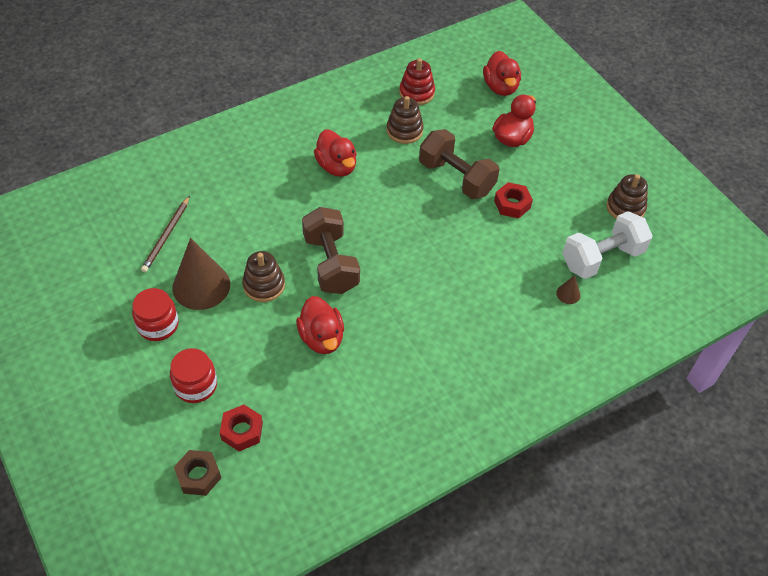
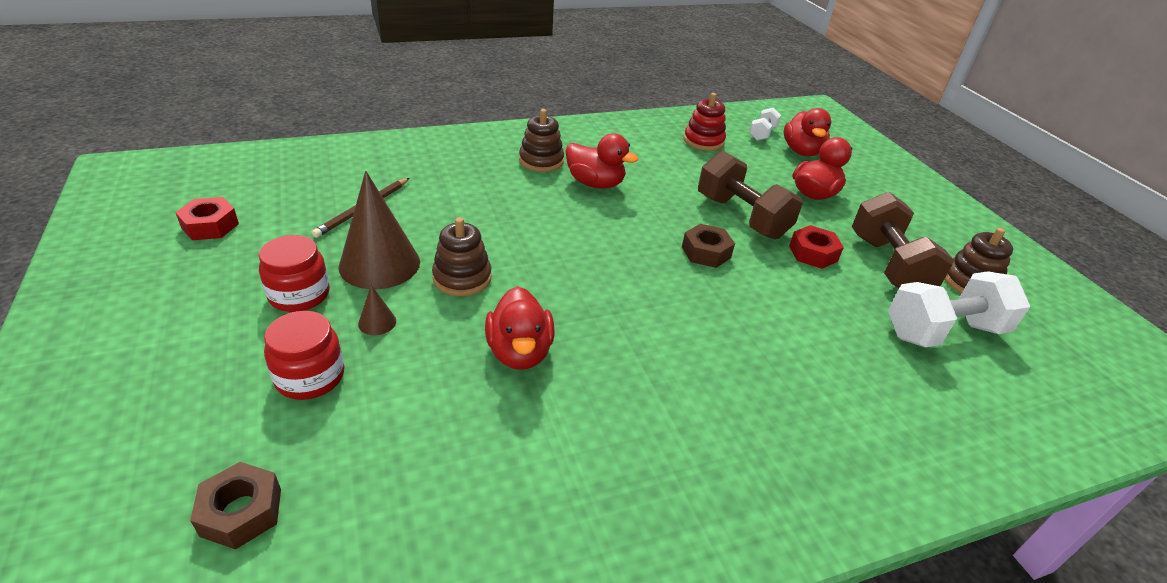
camera: 10 degrees right, 15 degrees down
(242, 431) = (347, 455): red nut -> red nut (210, 226)
(331, 263) = (560, 271): brown dumbbell -> brown dumbbell (888, 265)
(336, 166) = (595, 183): red duck -> red duck turned 45 degrees counterclockwise
(404, 130) = (684, 167): brown stacking toy -> brown stacking toy (541, 161)
(433, 221) = (706, 252): none -> brown nut
(466, 71) = (762, 133): none -> white dumbbell
(568, 294) = (896, 366): brown cone -> brown cone (377, 322)

